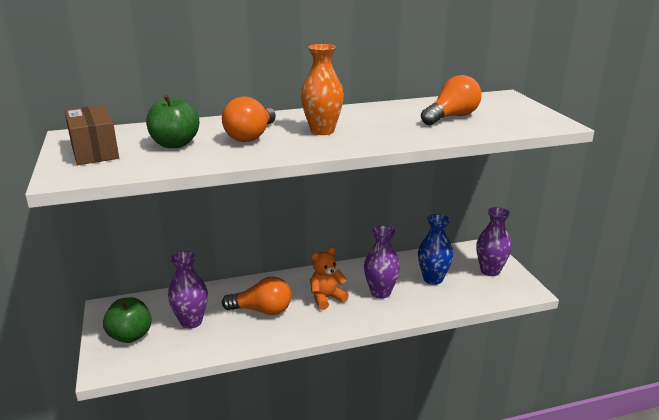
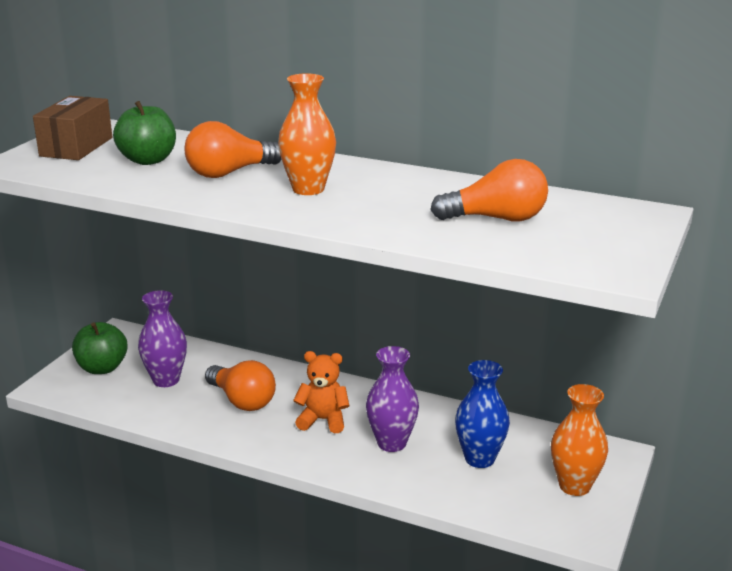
camera: 40 degrees right, 0 degrees up
(490, 271) = (574, 486): purple vase -> orange vase

